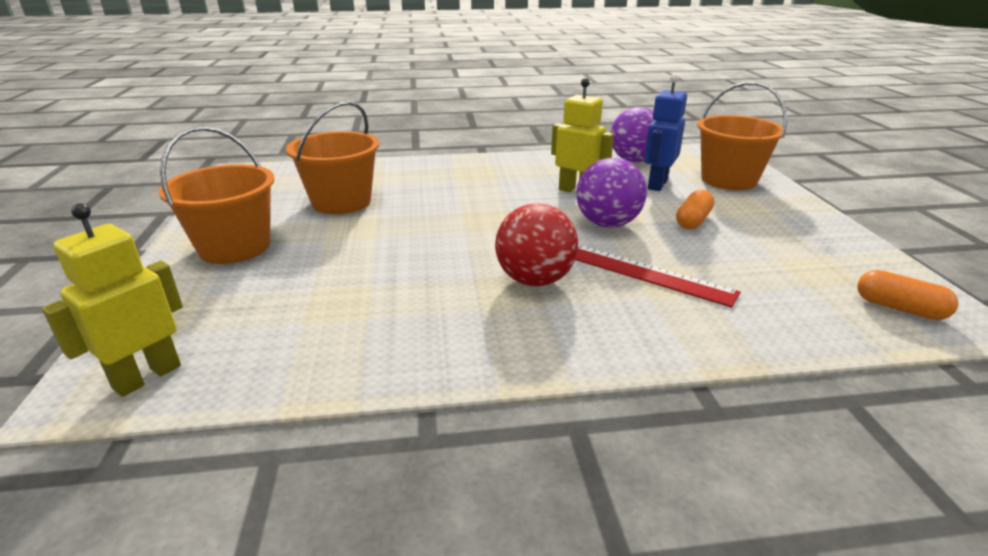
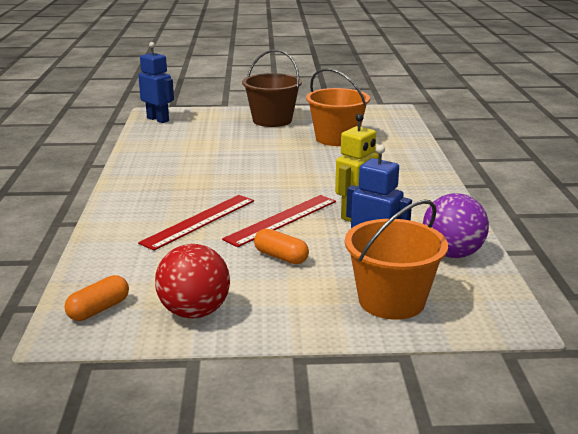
camera: 95 degrees right, 5 degrees down
(147, 376) = (158, 119): yellow robot -> blue robot
(235, 247) = (272, 120): orange bucket -> brown bucket
(535, 280) = (202, 189): red ball -> red ball (194, 312)
(607, 224) = (281, 220): purple ball -> red ruler

